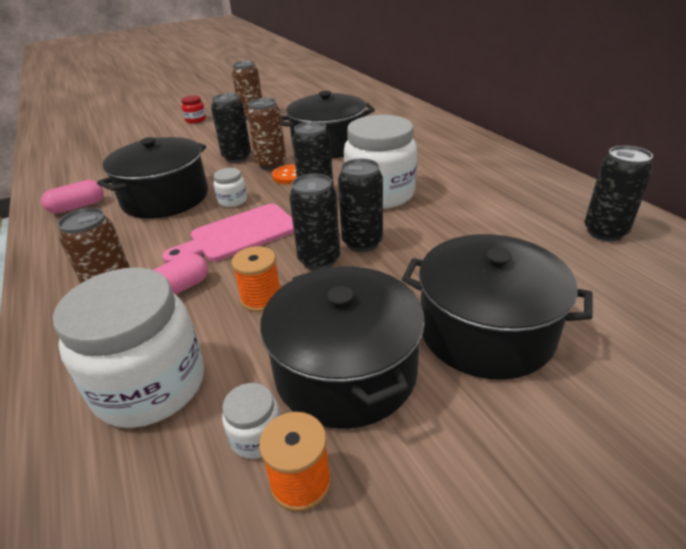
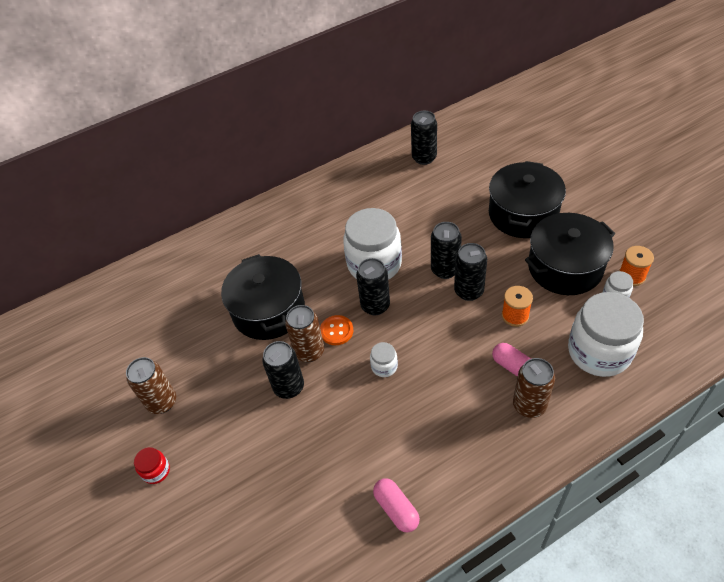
camera: 90 degrees left, 15 degrees up
(165, 198) = (378, 427): black pot -> none
(238, 235) = (440, 347): pink cutting board -> none

